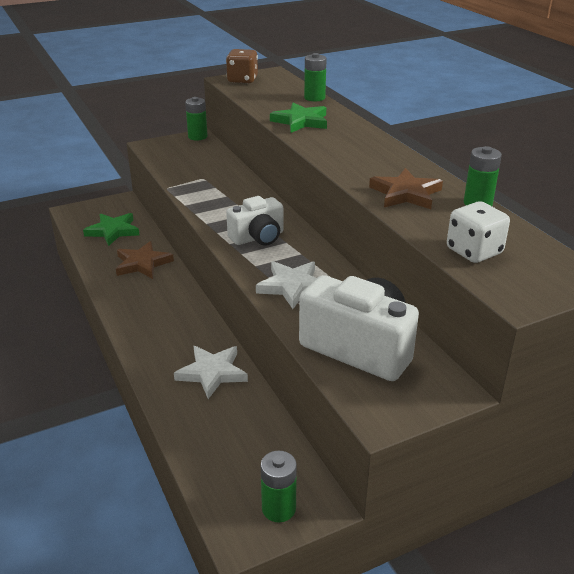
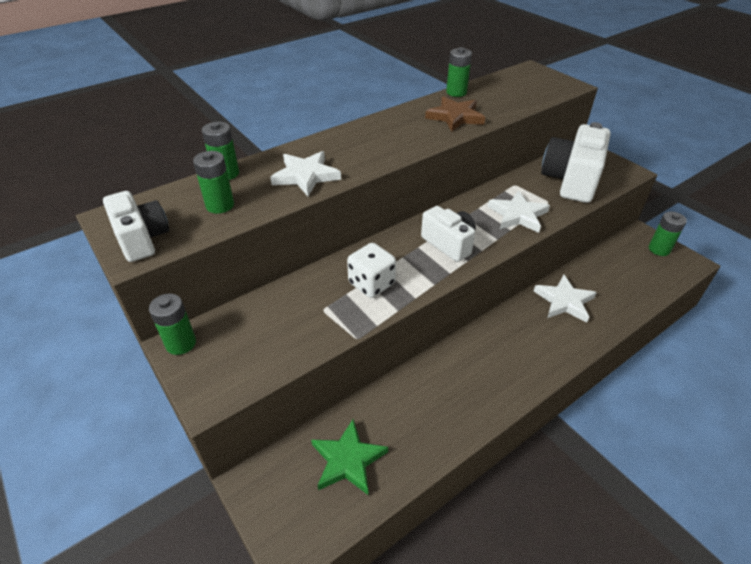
camera: 100 degrees left, 10 degrees up
(142, 263) = (419, 399): brown star -> none
(242, 80) = (142, 239): brown dice -> white camera
(271, 97) = (220, 205): none -> green battery
(301, 121) = (306, 176): green star -> white star
(474, 251) = (526, 95): white dice -> white dice (371, 284)

